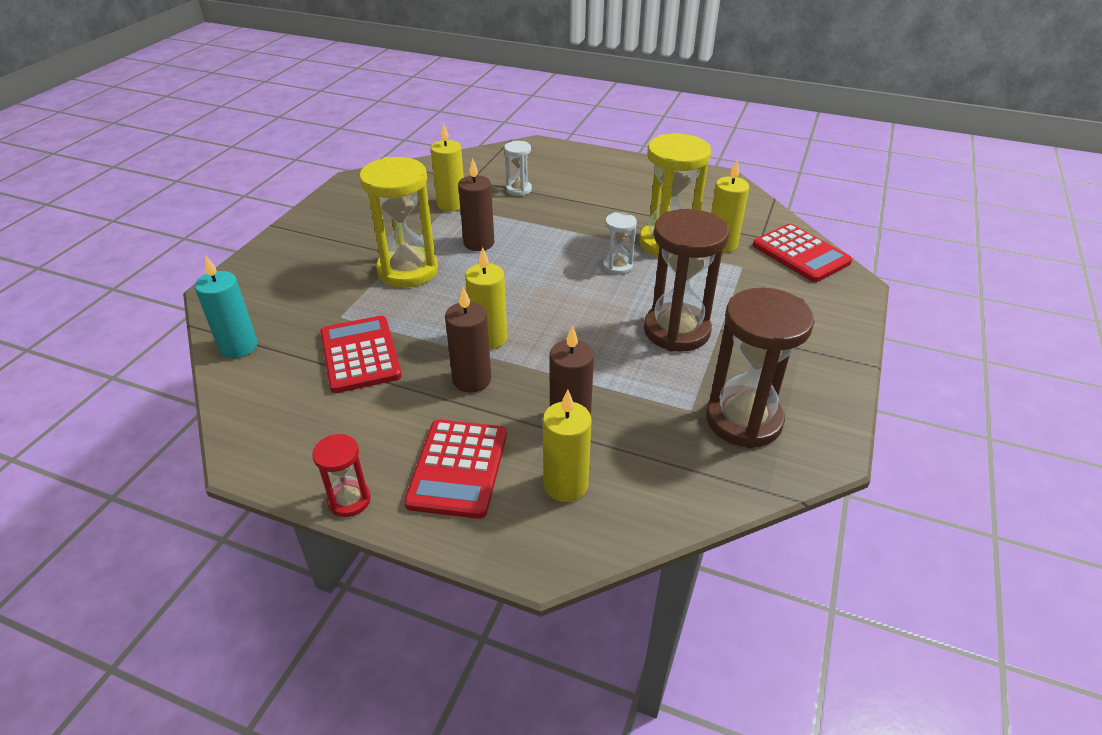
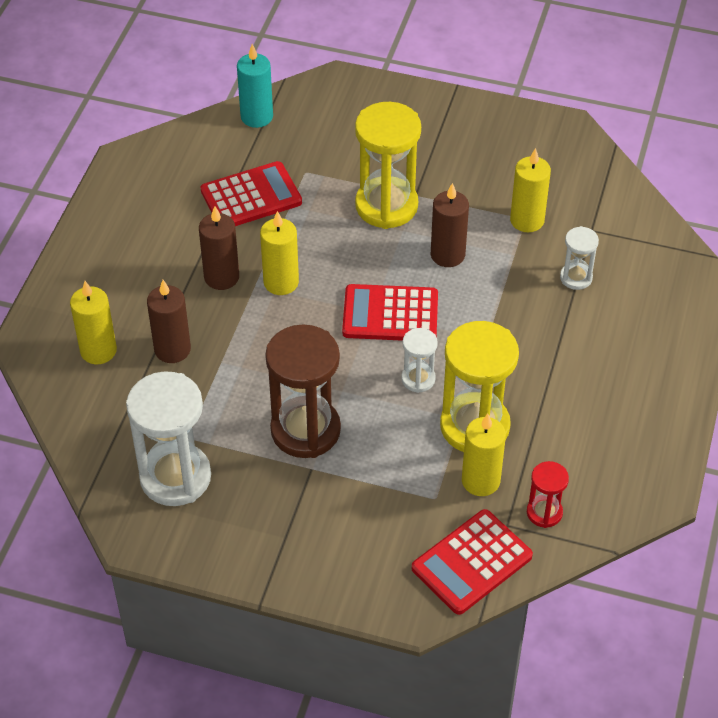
camera: 85 degrees right, 10 degrees up
(349, 500) = (84, 224): red hourglass -> red hourglass (544, 512)
(458, 468) = (116, 282): red calculator -> red calculator (390, 314)
(743, 420) = (175, 477): brown hourglass -> white hourglass

